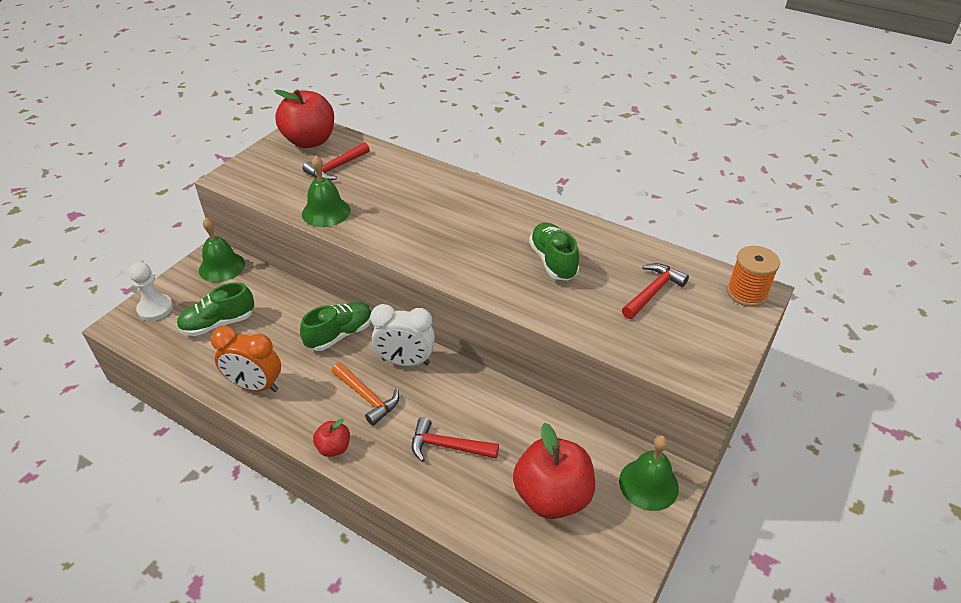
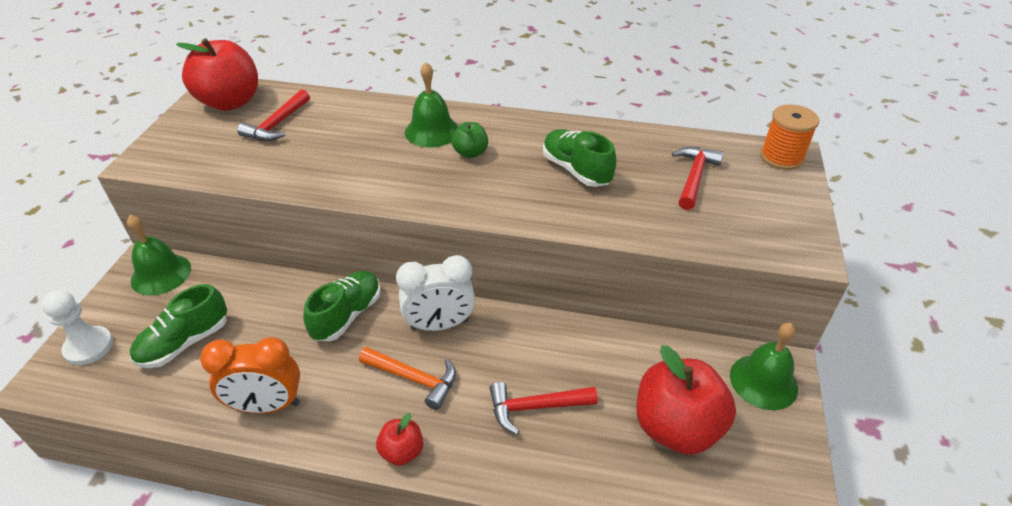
camera: 20 degrees left, 0 degrees up
(326, 212) = (288, 174): green bell -> green bell (432, 131)
(473, 226) = (470, 153): none -> green apple

